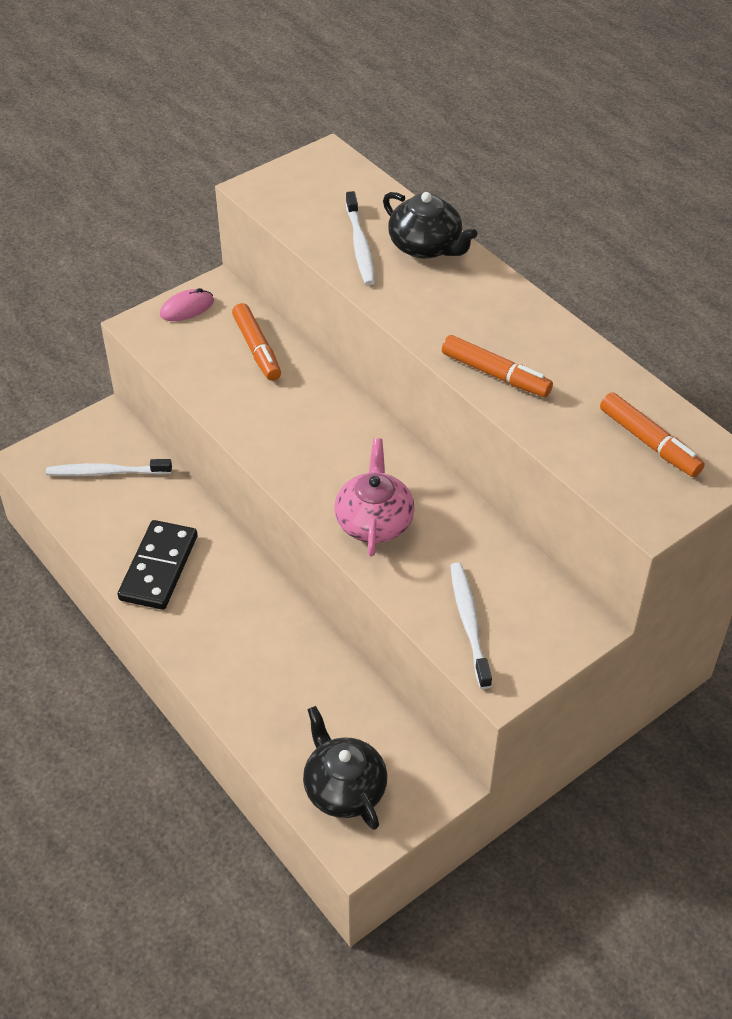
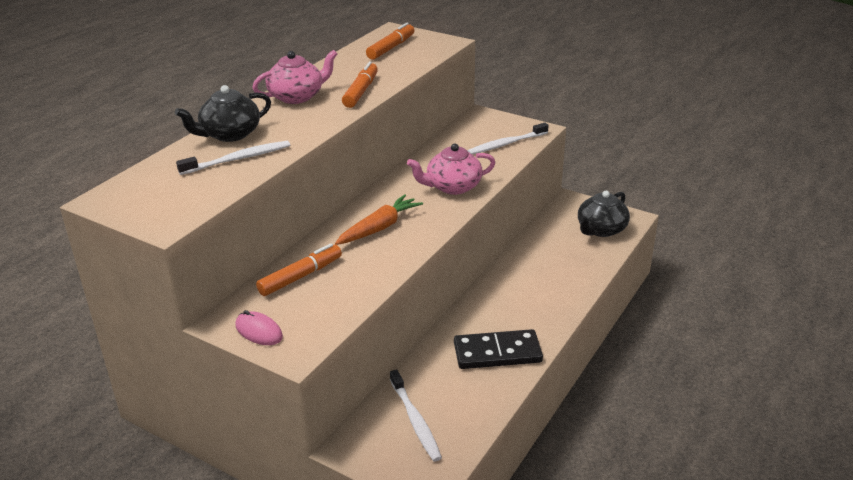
camera: 110 degrees left, 15 degrees down
(315, 428) = (379, 228): none -> orange carrot
(426, 246) = (229, 134): black teapot -> black teapot turned 150 degrees counterclockwise
(508, 314) = (297, 96): none -> pink teapot

